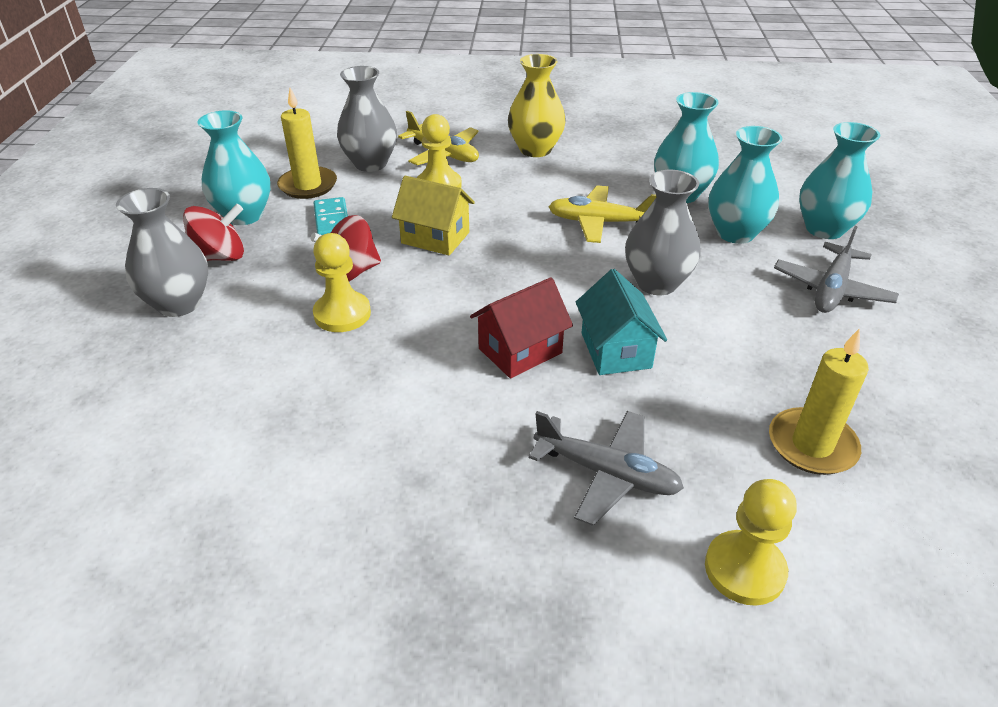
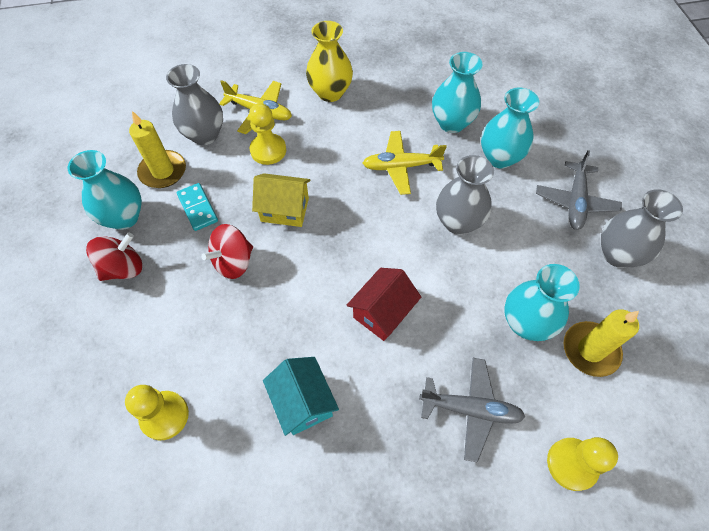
camera: 15 degrees left, 20 degrees up
(179, 304) = (112, 326): grey vase -> grey vase (617, 254)
(342, 314) = (242, 307): yellow pawn -> yellow pawn (164, 416)
(616, 350) = (447, 296): turquoise house -> turquoise house (303, 402)
(824, 229) = (559, 140): turquoise vase -> turquoise vase (526, 323)

